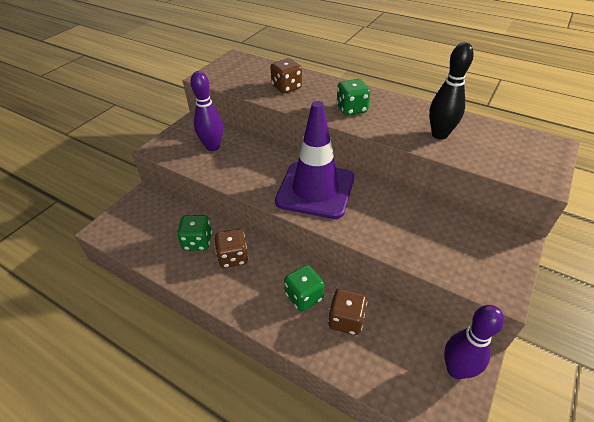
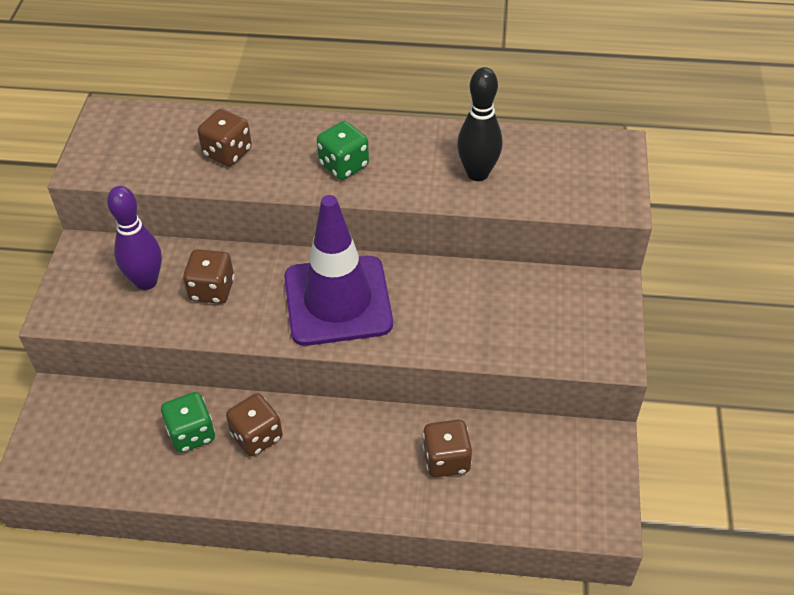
camera: 25 degrees left, 5 degrees up
(245, 161) = (212, 290): none -> brown dice
(304, 296) = (381, 451): green dice -> none
(456, 369) = (592, 465): purple bowling pin -> none

